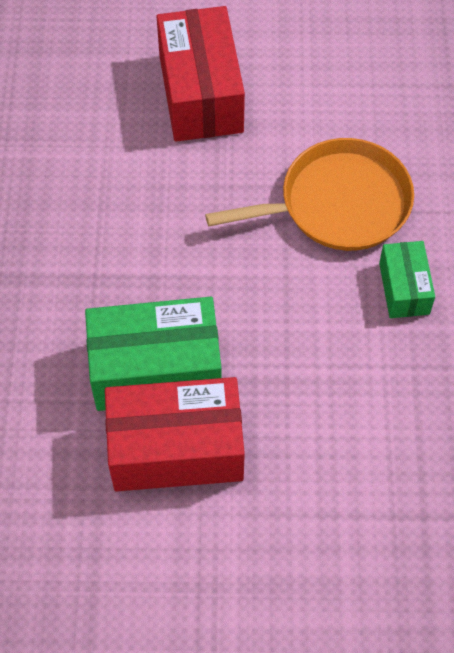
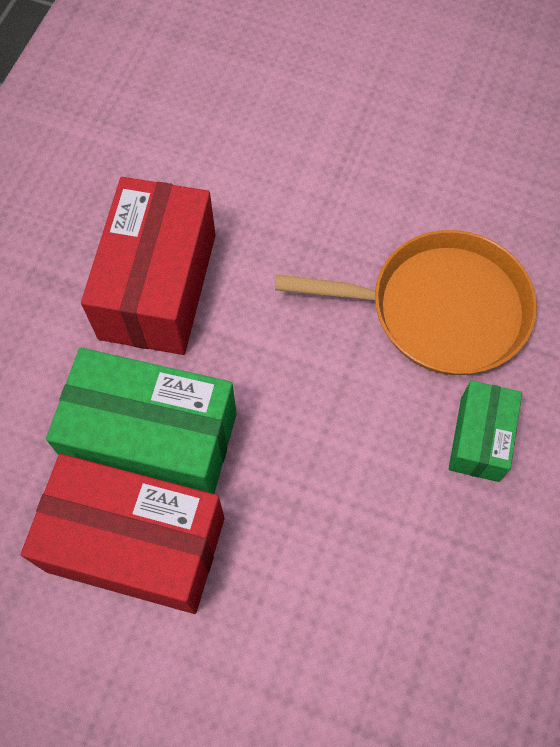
camera: 20 degrees right, 5 degrees up
(200, 93) = (333, 133): red box -> red box (158, 286)

